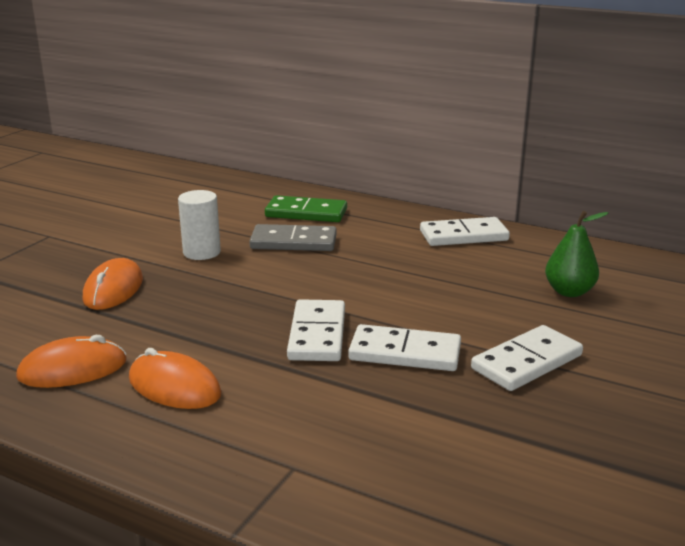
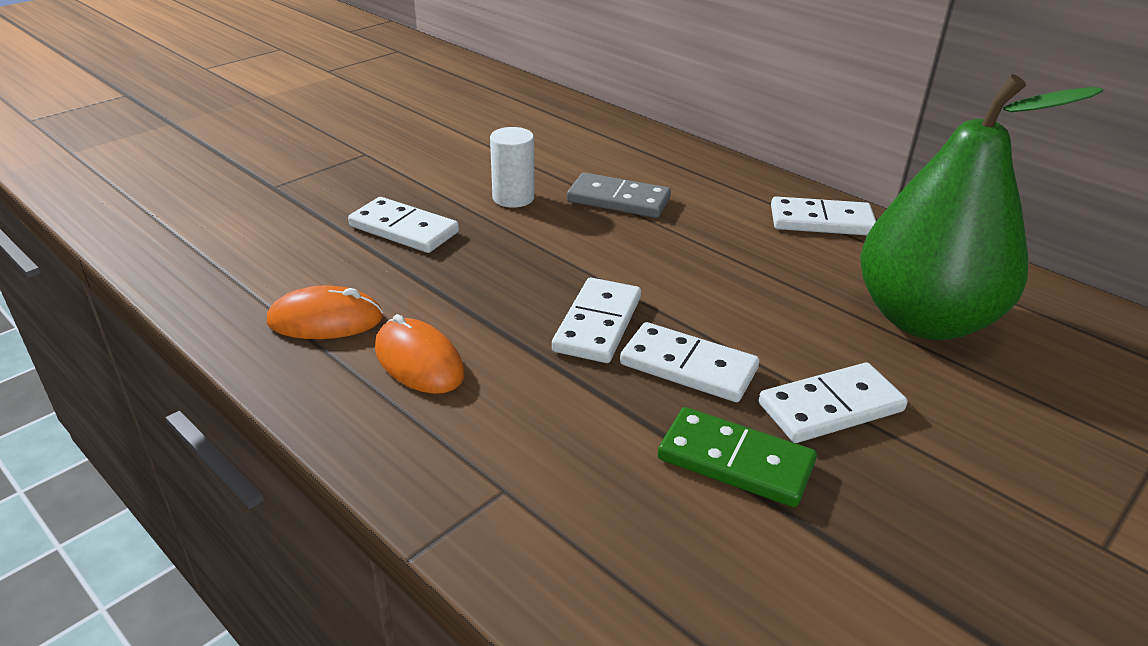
camera: 15 degrees right, 10 degrees up
(113, 289) = (404, 229): orange mouse -> white domino
(306, 213) = (647, 164): green domino -> green domino (735, 461)
(569, 292) = (924, 319): green pear -> green pear, size x2.32

